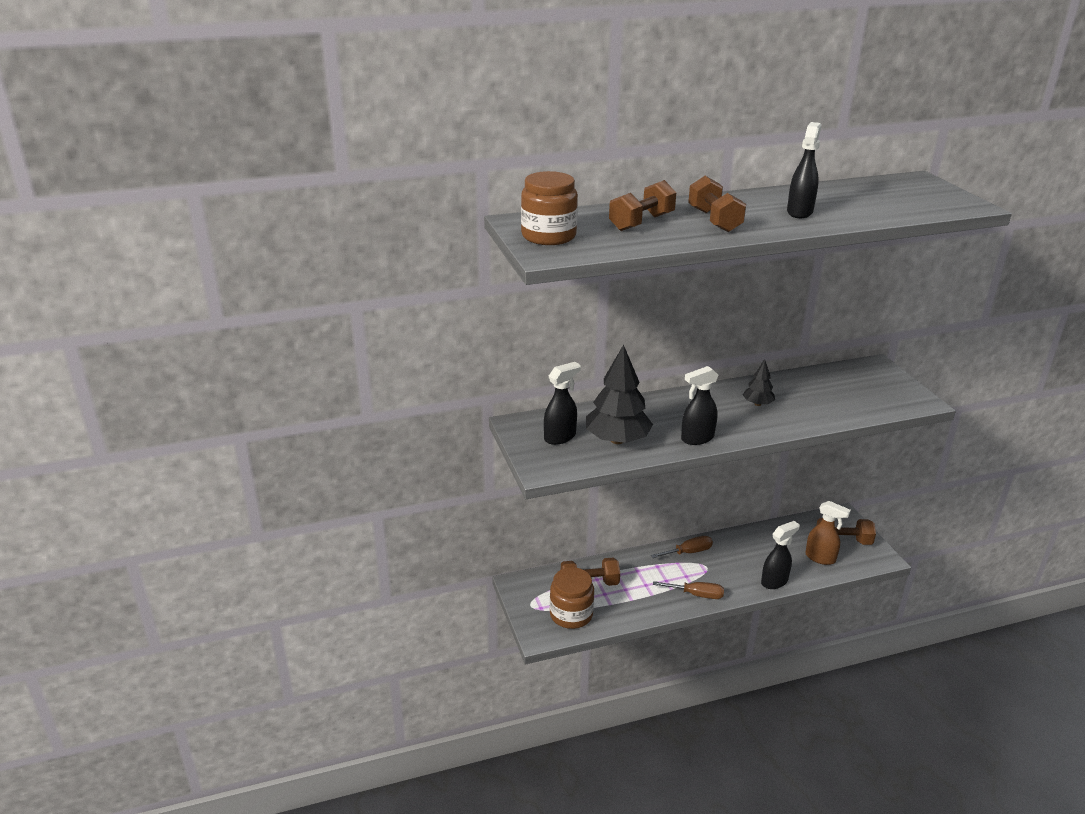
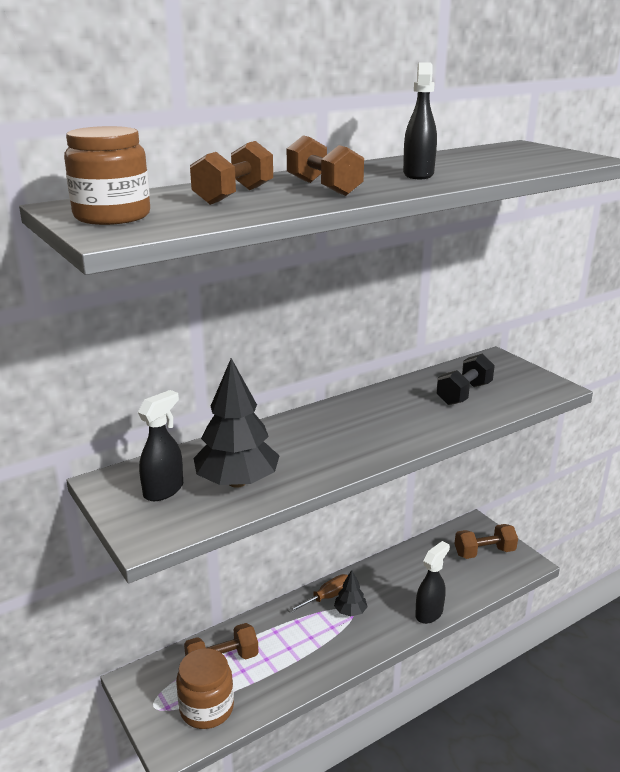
camera: 15 degrees left, 5 degrees down
(696, 595) = (349, 648): brown screwdriver -> none
(697, 438) = (333, 464): black spray bottle -> none
(757, 404) = (389, 414): black tree -> black tree (350, 611)
(820, 558) = (468, 575): brown spray bottle -> none
(832, 395) = (464, 394): none -> black dumbbell

